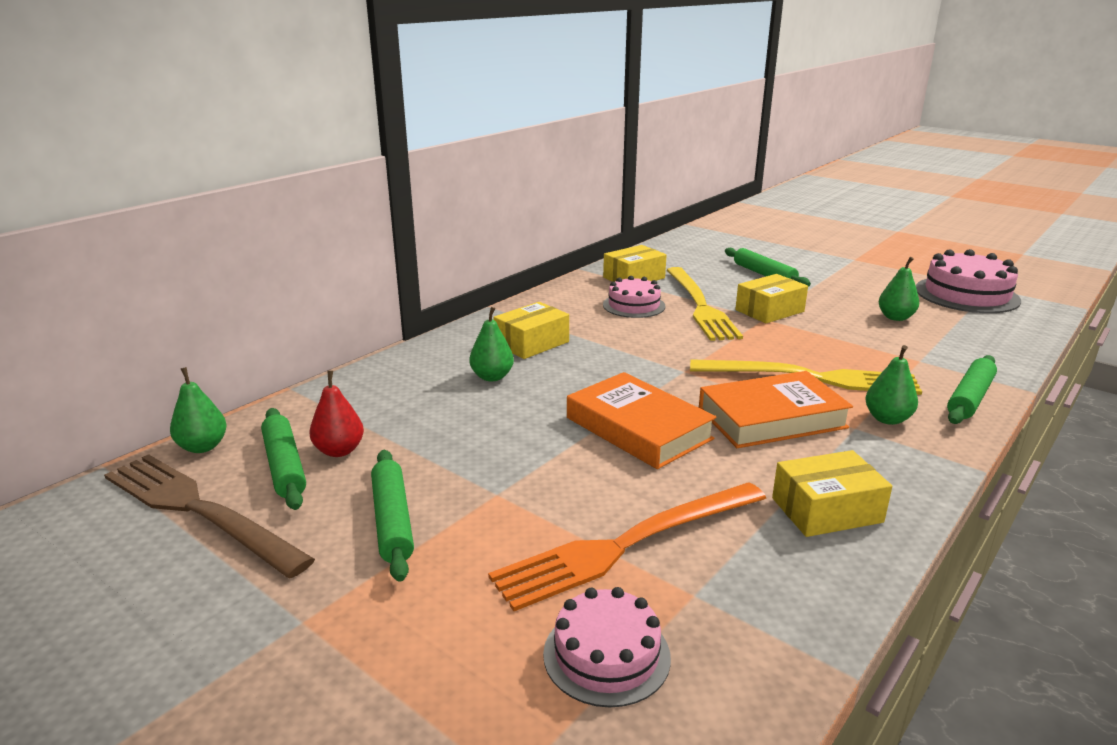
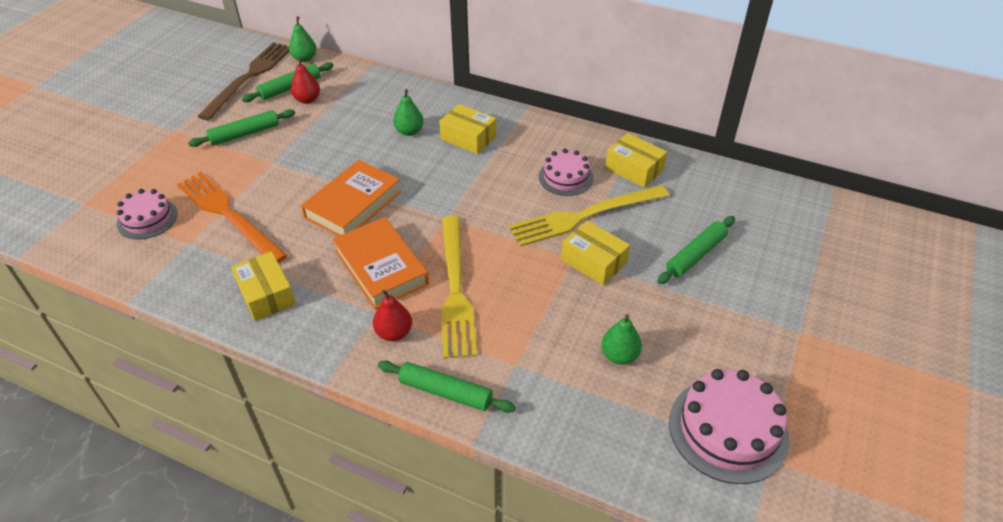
camera: 75 degrees right, 20 degrees up
(887, 419) = (394, 333): green pear -> red pear

